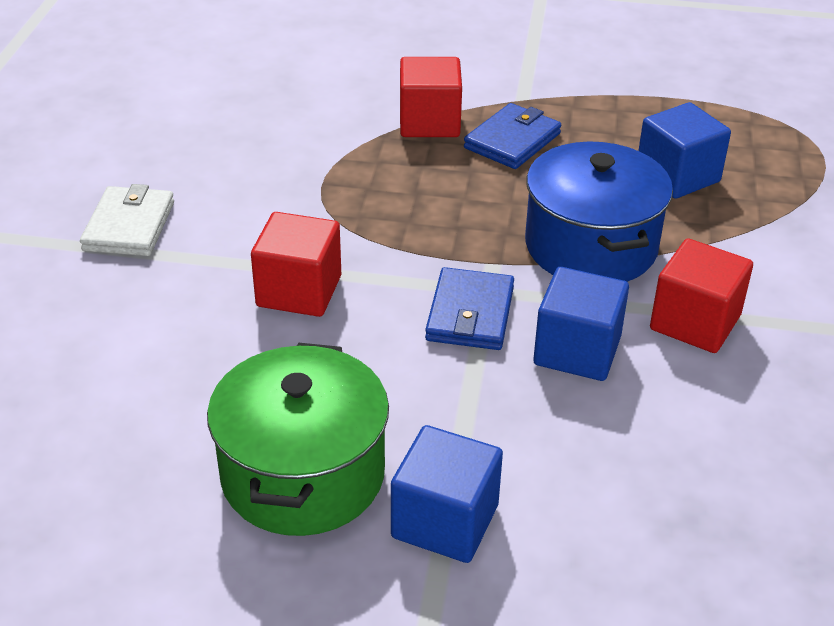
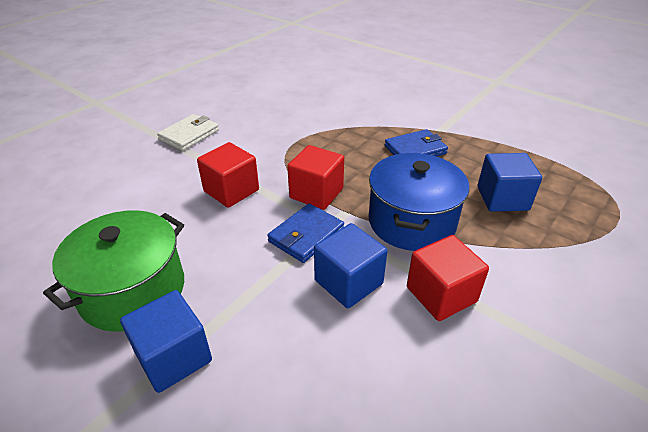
camera: 30 degrees right, 0 degrees up
(429, 122) = (377, 128): red cube -> red cube (316, 193)

